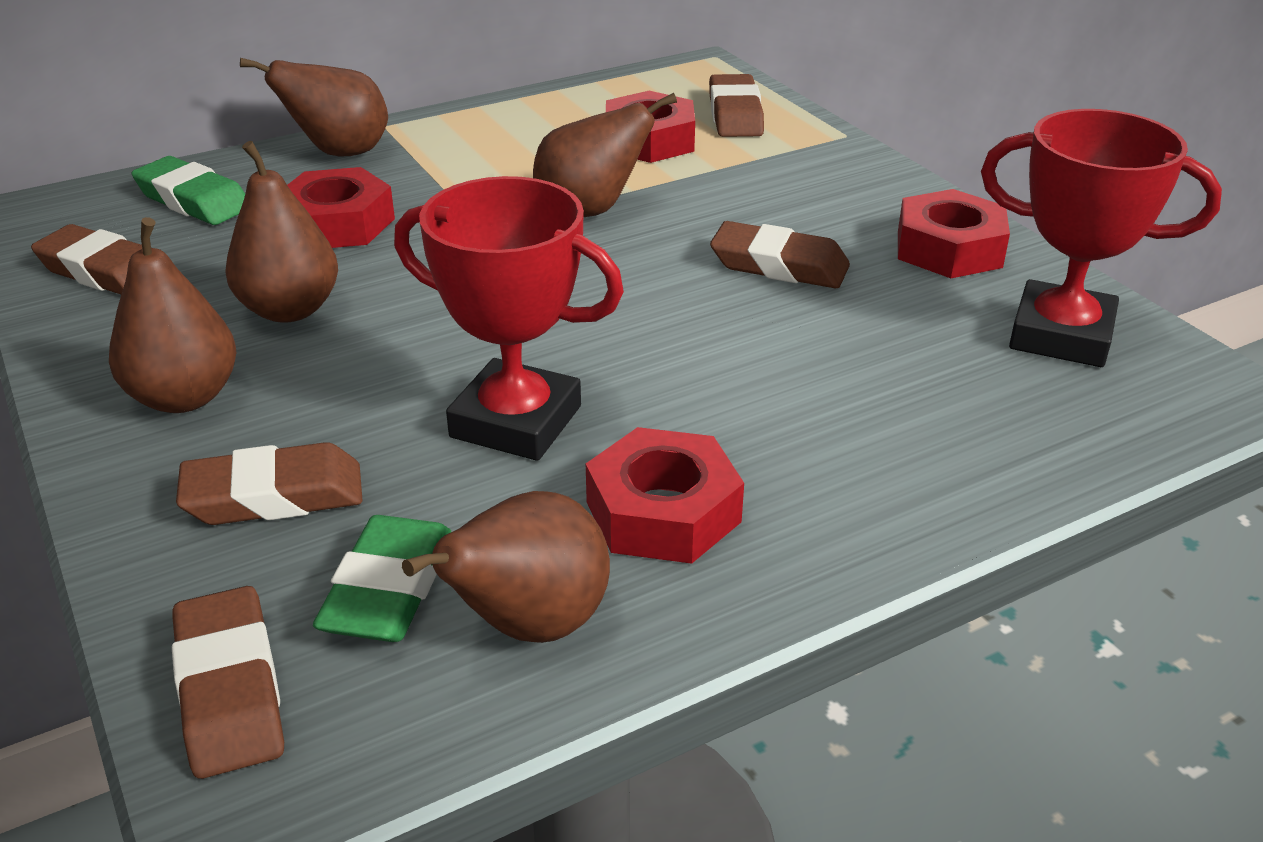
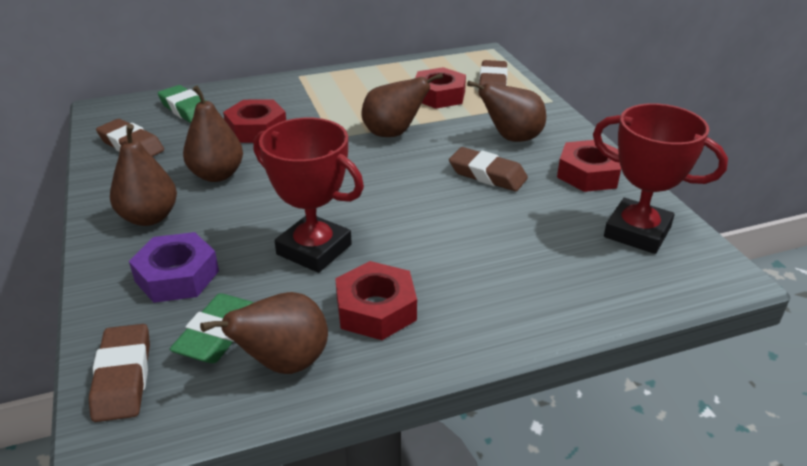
camera: 10 degrees right, 0 degrees up
(274, 496) = (177, 276): brown eraser -> purple nut
(339, 153) = (270, 89): brown pear -> brown pear (511, 138)

